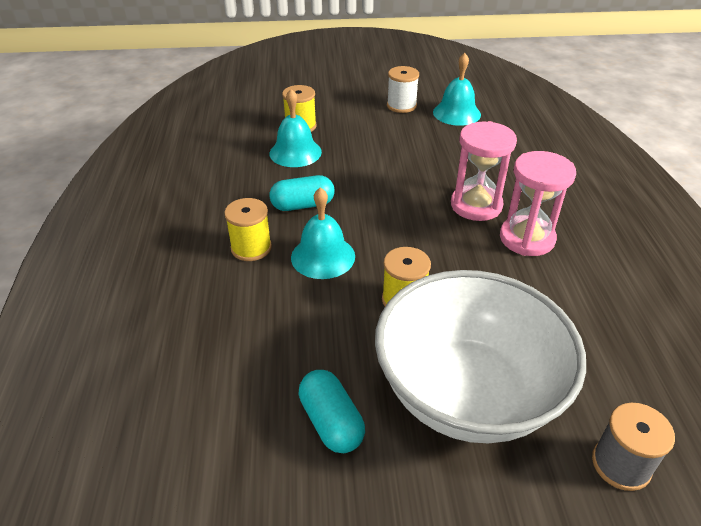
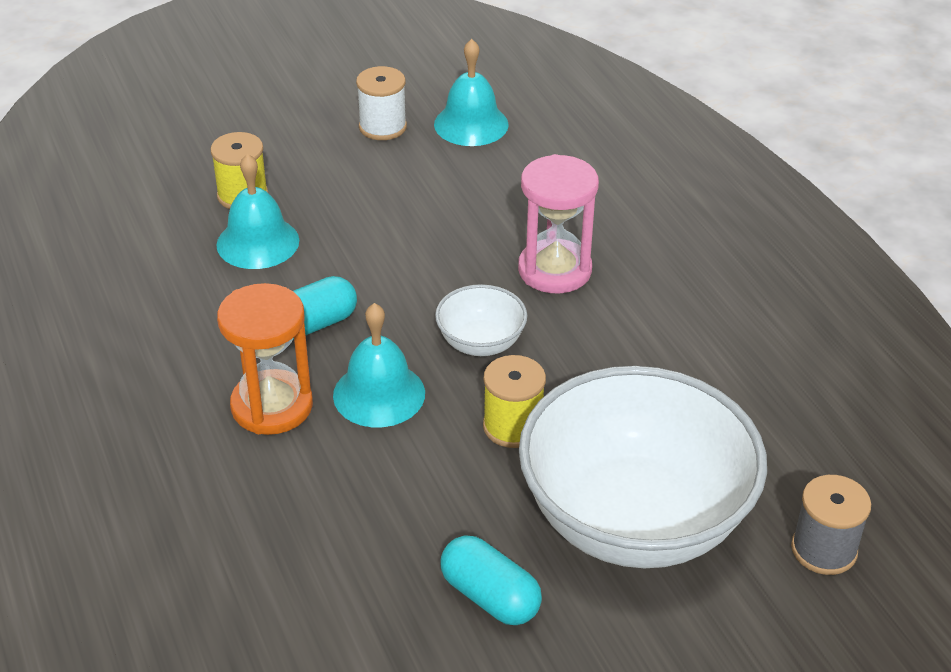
camera: 20 degrees left, 0 degrees up
(251, 248) = (272, 406): yellow spool -> orange hourglass
(406, 240) = (481, 343): none -> white bowl
(527, 238) = (637, 303): pink hourglass -> none

